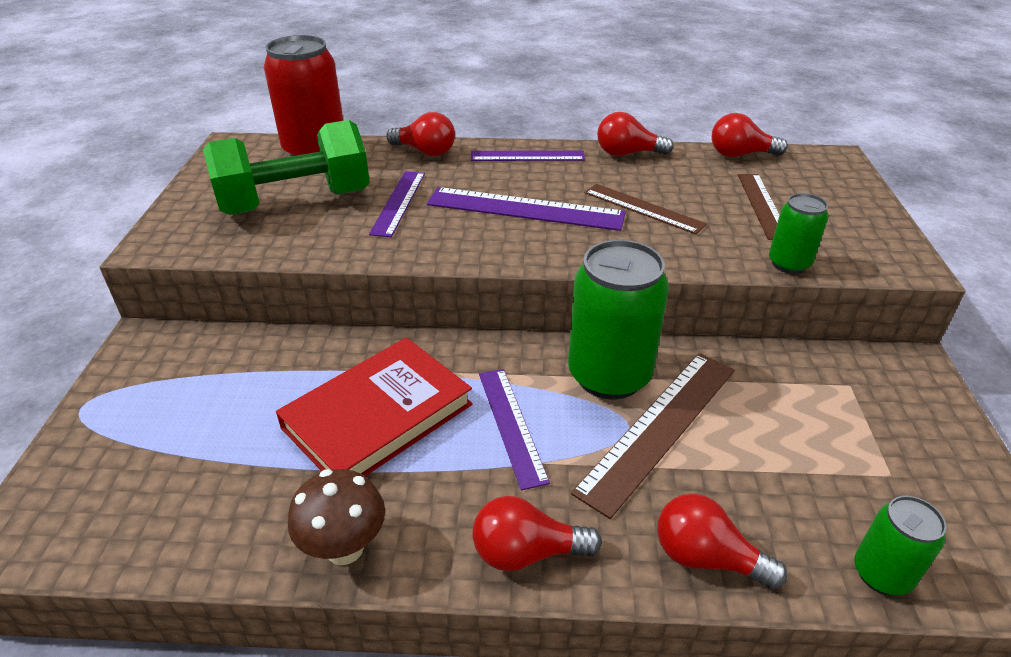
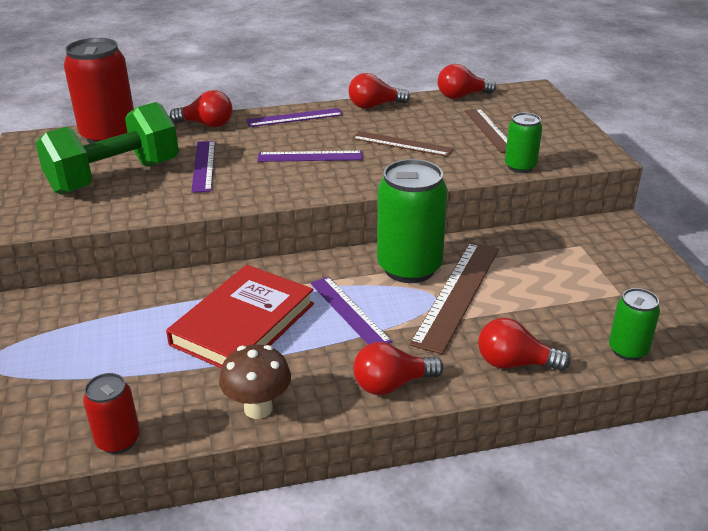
camera: 15 degrees left, 5 degrees down
(163, 554) = (118, 440): none -> red can
(525, 209) = (310, 156): purple ruler -> purple ruler, size x0.65

